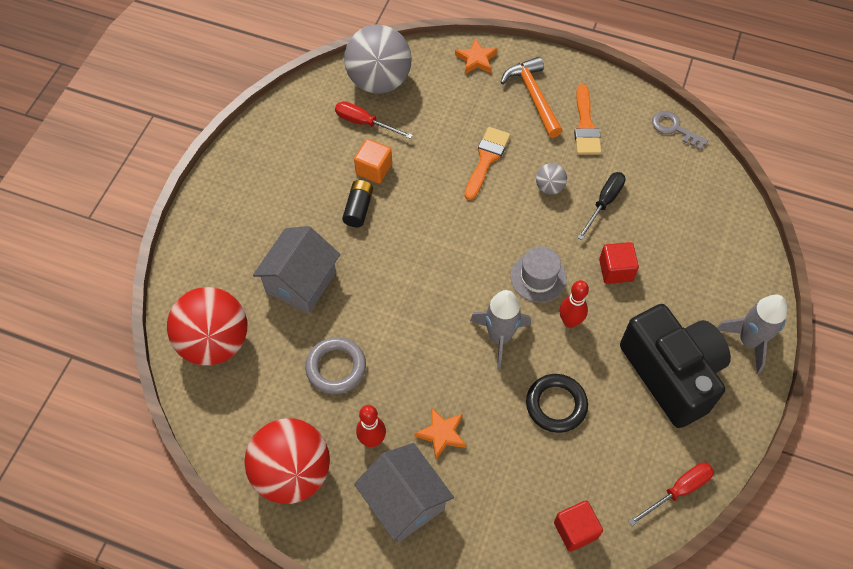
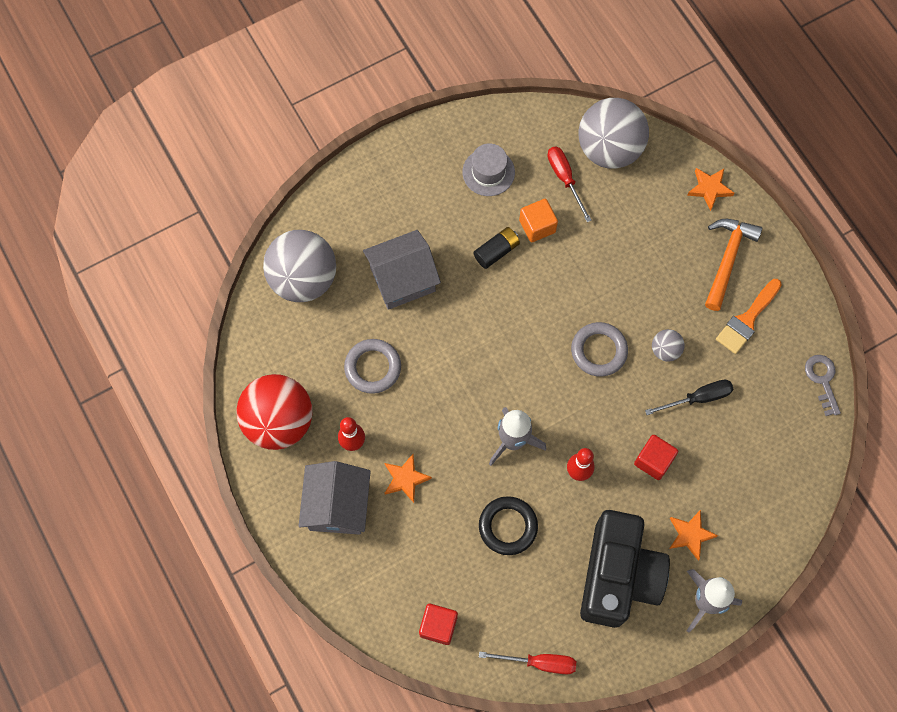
camera: 40 degrees right, 10 degrees up
(215, 342) = (303, 279): red ball -> grey ball
(486, 159) = (635, 286): orange brush -> none
(502, 223) = (599, 351): none -> grey ring
(538, 277) = (586, 418): grey hat -> grey hat (488, 172)
(692, 302) = (690, 535): none -> orange star

